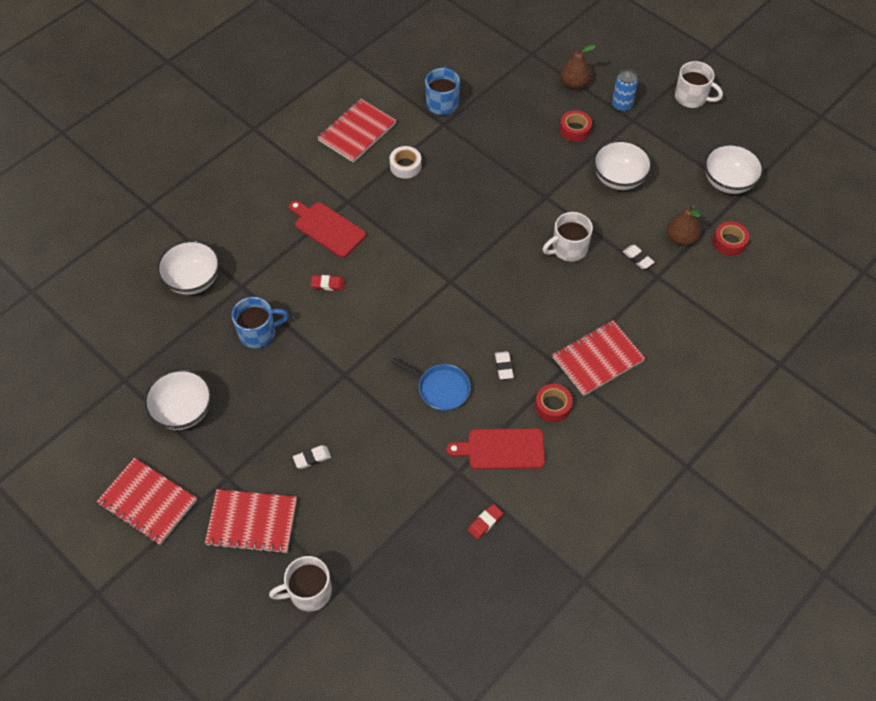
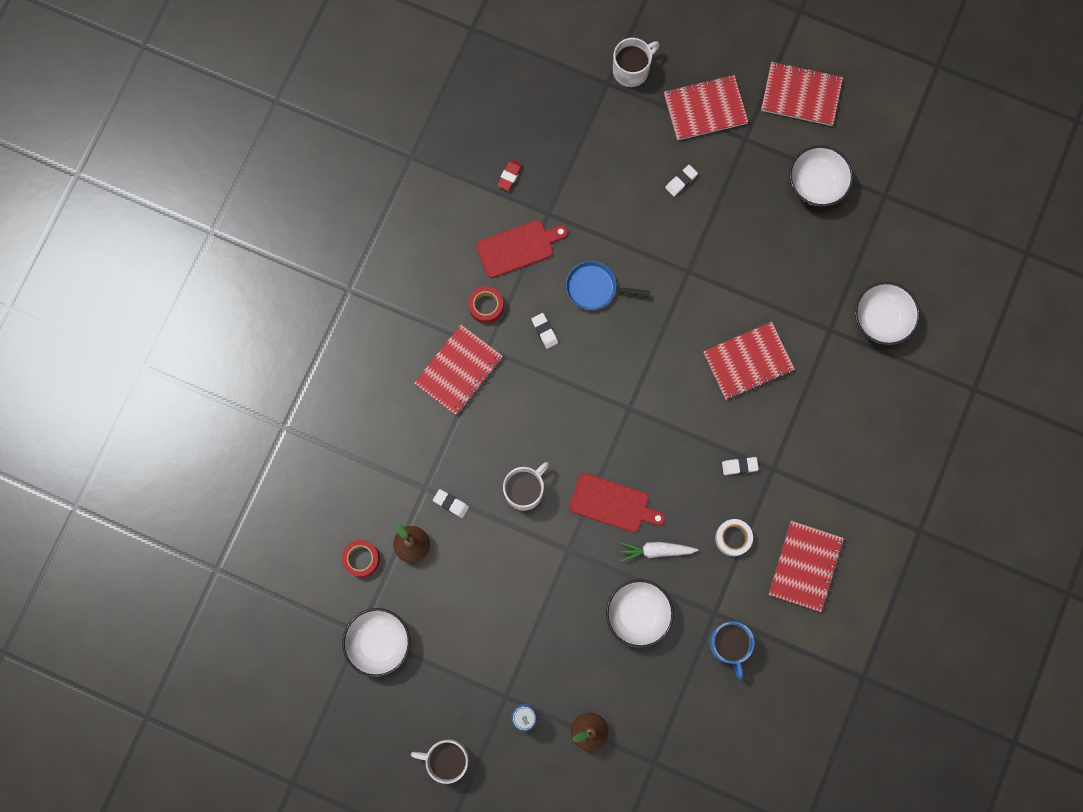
camera: 160 degrees right, 20 degrees up
(258, 333) = (789, 285): blue mug -> none
(327, 228) = (779, 427): red cutting board -> red cutting board (612, 503)
(328, 284) = (748, 361): red eraser -> red notebook
(375, 211) = (739, 466): none -> white eraser
(472, 176) = (656, 550): none -> white carrot
(575, 130) = (566, 658): red tape -> none
(619, 178) = (498, 605): white bowl -> white bowl (638, 614)

